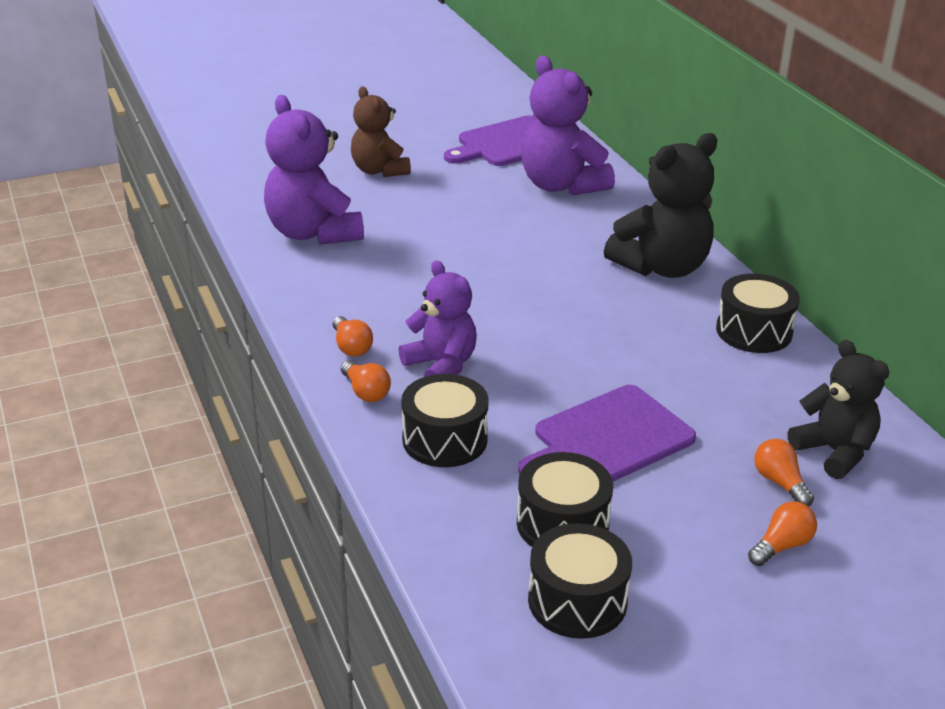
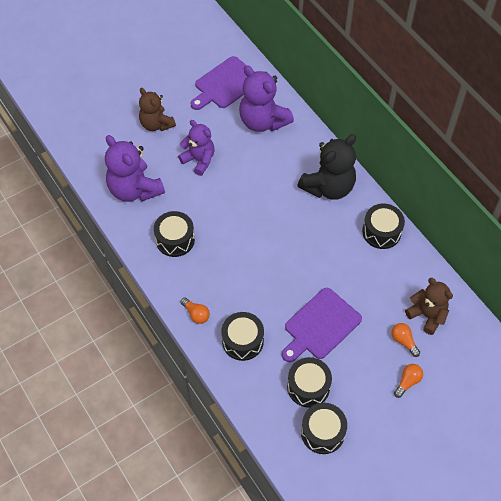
camera: 10 degrees left, 25 degrees up
(351, 347) = (180, 281): orange light bulb -> none
(361, 296) = (175, 240): none -> black drum
(441, 366) = (229, 287): purple teddy bear -> purple teddy bear (199, 160)
(834, 452) = (427, 315): black teddy bear -> brown teddy bear

